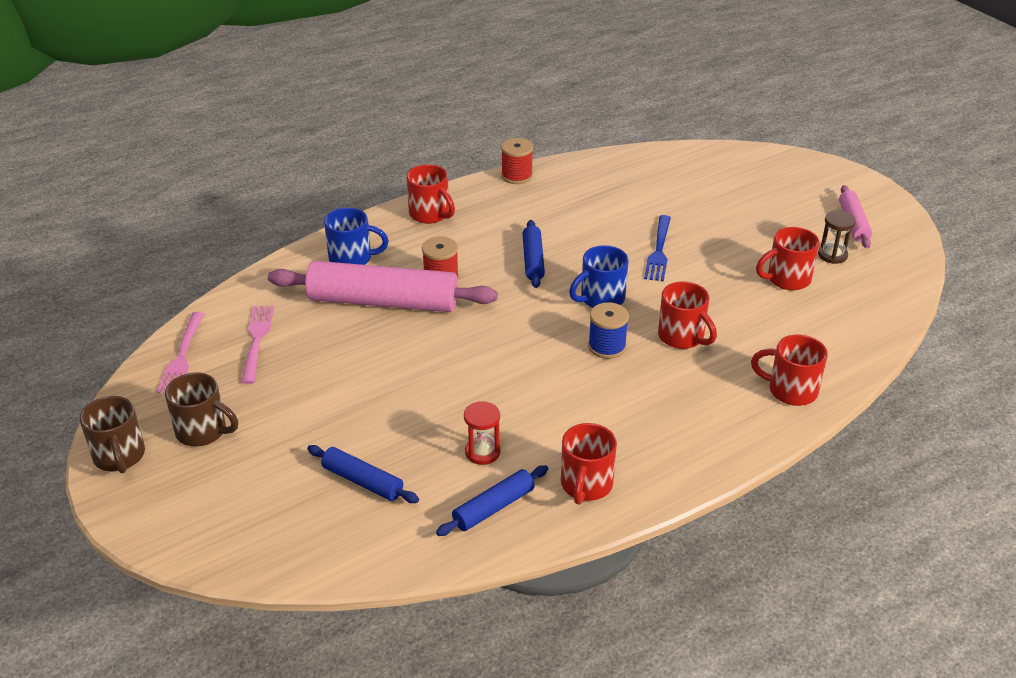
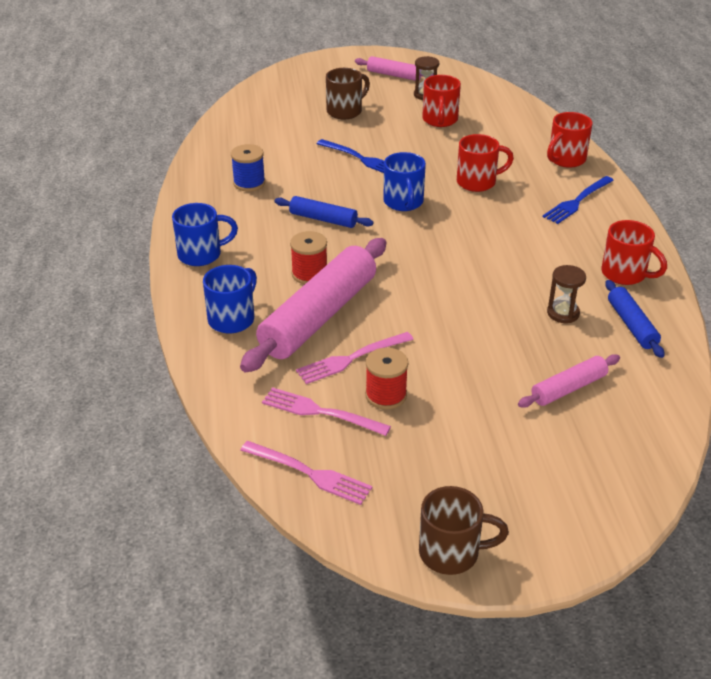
camera: 65 degrees left, 0 degrees up
(203, 431) = (444, 480): brown mug -> brown mug (345, 111)
(334, 337) = (351, 359): none -> pink fork
(362, 481) = (568, 388): blue rolling pin -> pink rolling pin
(430, 214) = (201, 254): red mug -> blue mug
(482, 452) = (563, 313): red hourglass -> brown hourglass
(517, 176) = (186, 192): red spool -> red spool (386, 395)
(607, 346) = (467, 218): blue spool -> blue spool (249, 183)
(706, 419) = (577, 201): none -> blue fork

